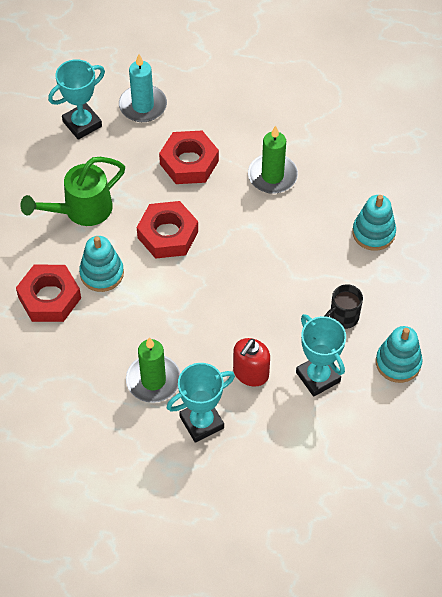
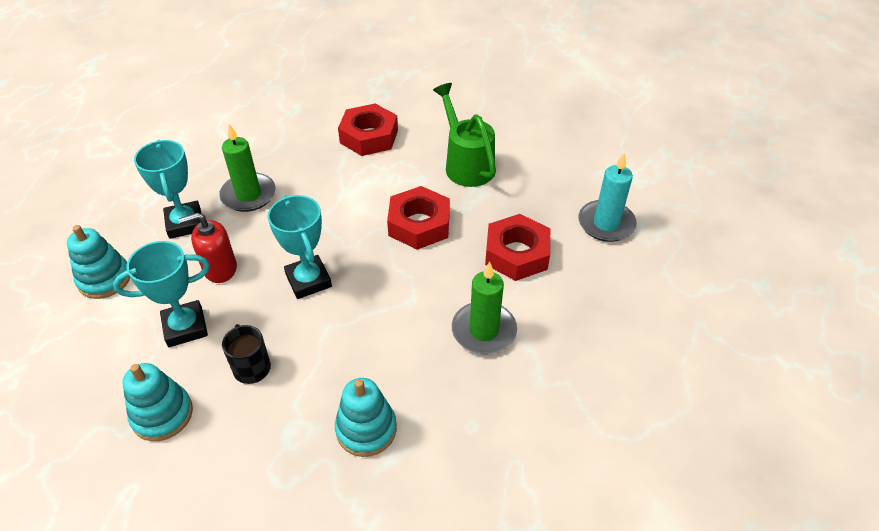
camera: 100 degrees right, 10 degrees down
(82, 124) = (581, 174): turquoise trophy -> turquoise trophy (308, 280)
(102, 273) = (385, 172): turquoise stacking toy -> turquoise stacking toy (104, 279)
(250, 373) = (220, 268): red soap dispenser -> red soap dispenser turned 60 degrees counterclockwise

